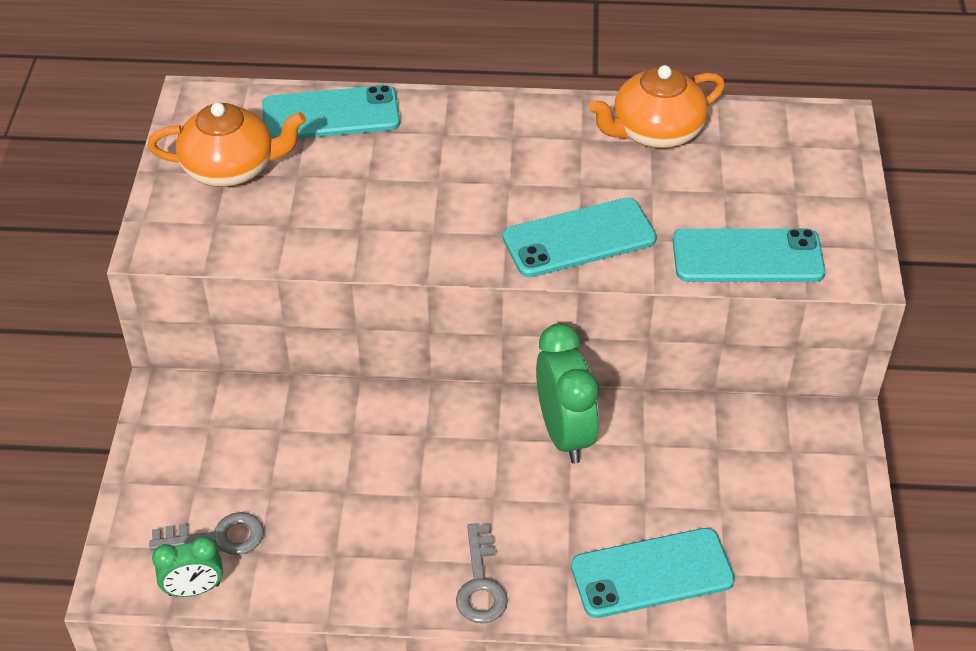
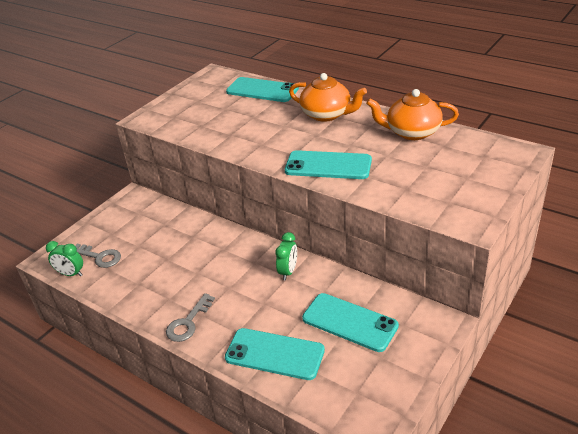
camera: 35 degrees right, 10 degrees down
(231, 168) = (200, 100): orange teapot -> orange teapot (327, 114)
(564, 433) = (288, 271): green clock -> green clock, size x0.58
(747, 256) = (411, 198): turquoise phone -> turquoise phone (349, 322)

